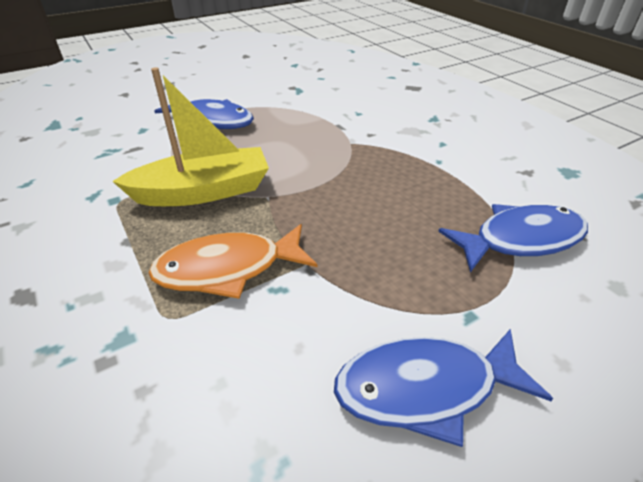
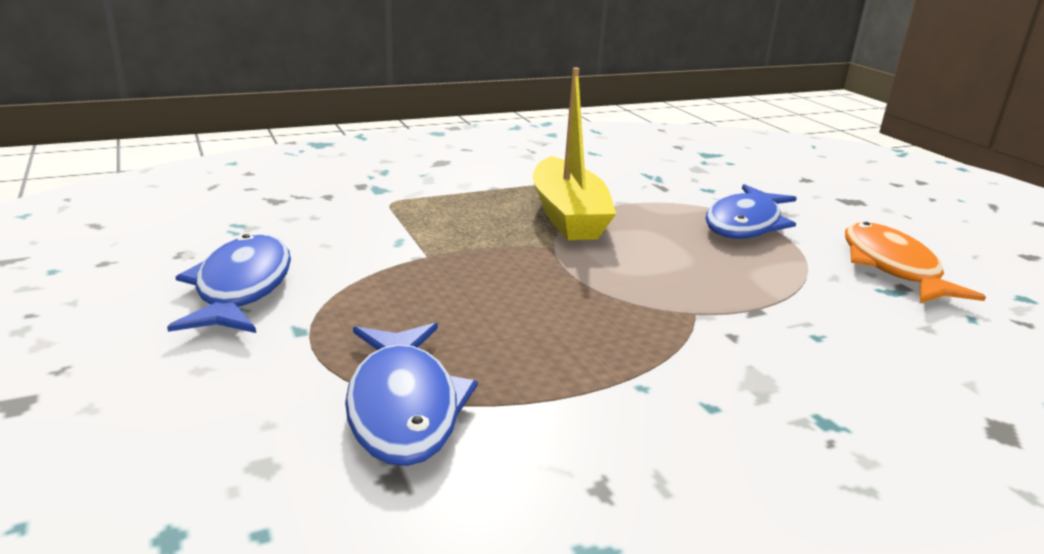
camera: 95 degrees right, 15 degrees down
(228, 269) = (437, 222): orange fish -> orange fish (892, 267)

